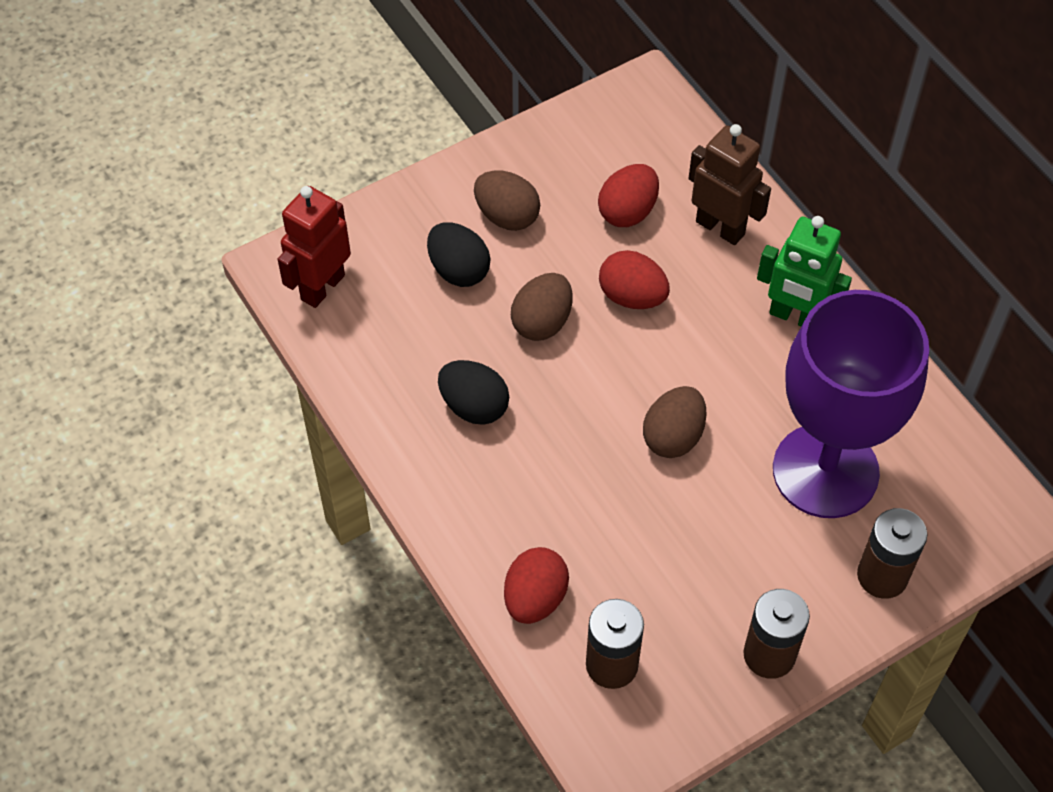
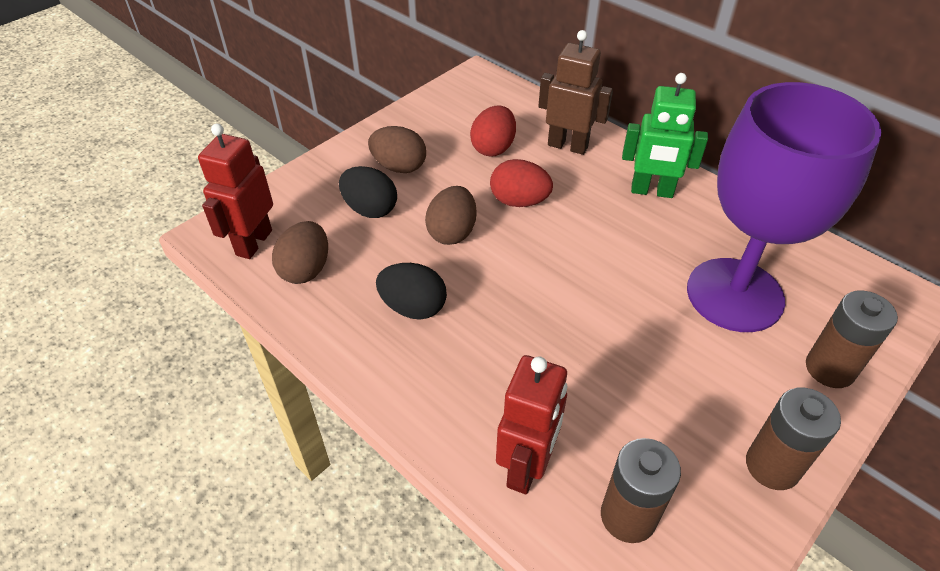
camera: 15 degrees left, 10 degrees down
(535, 598) = (526, 467): red egg -> red robot
(673, 436) = (596, 295): brown egg -> brown egg (306, 269)

